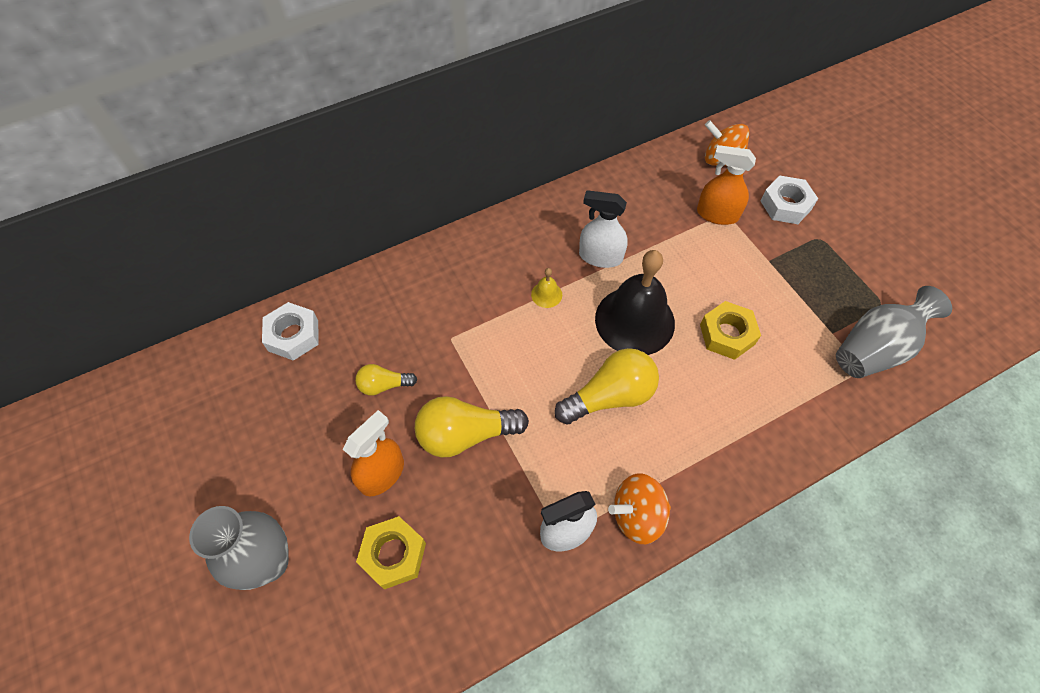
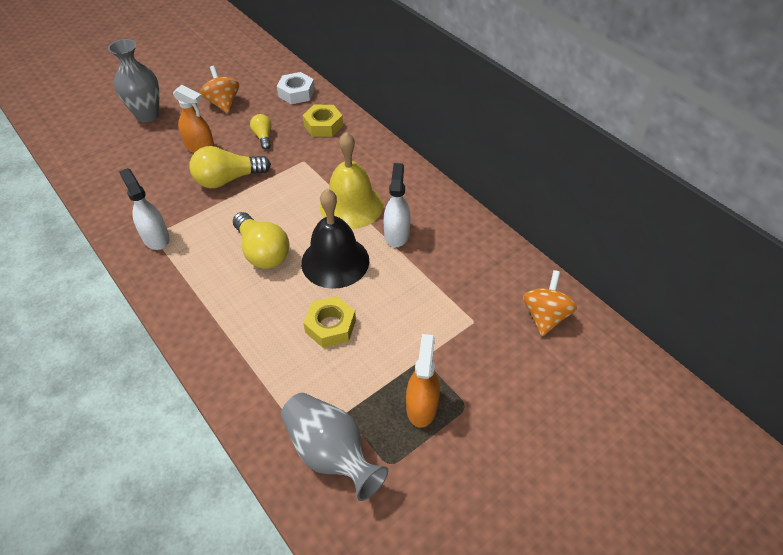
camera: 80 degrees right, 10 degrees down
(393, 554) = (147, 161): yellow nut -> yellow nut (323, 125)
(465, 434) = (228, 179): yellow light bulb -> yellow light bulb turned 90 degrees counterclockwise
(546, 294) = (351, 206): yellow bell -> yellow bell, size x2.50
(637, 515) = (165, 275): orange spinning top -> orange spinning top (223, 103)
(717, 214) = (470, 314): orange spray bottle -> orange spray bottle (421, 406)
(785, 205) = (502, 374): white nut -> none

